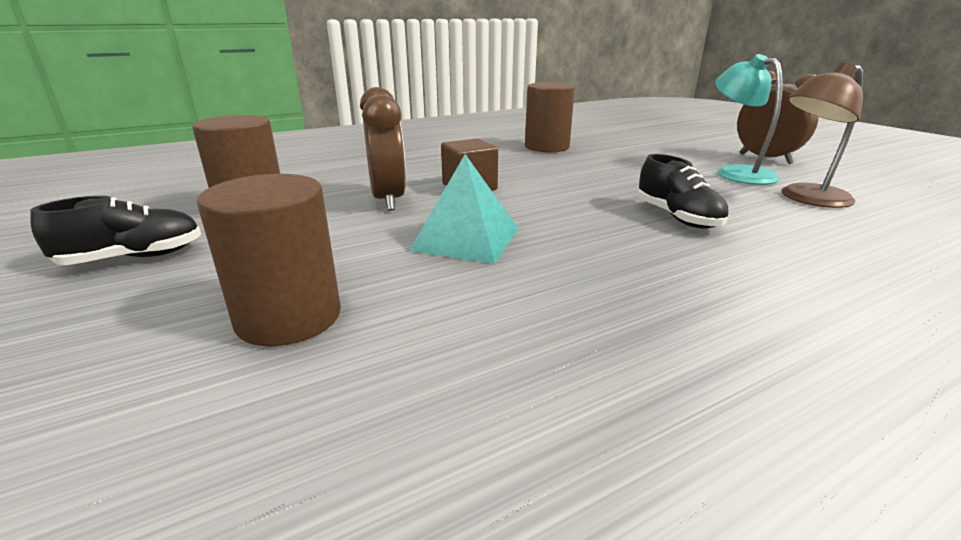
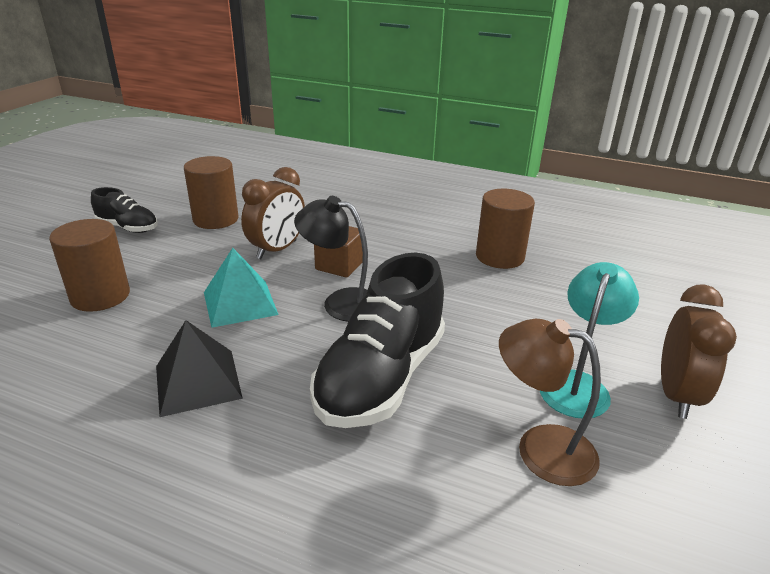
camera: 50 degrees right, 5 degrees up
(535, 201) = (341, 302): none -> black lamp
(601, 295) = (198, 381): none -> black pyramid
(677, 217) = (381, 378): black shoe -> black shoe, size x1.91

